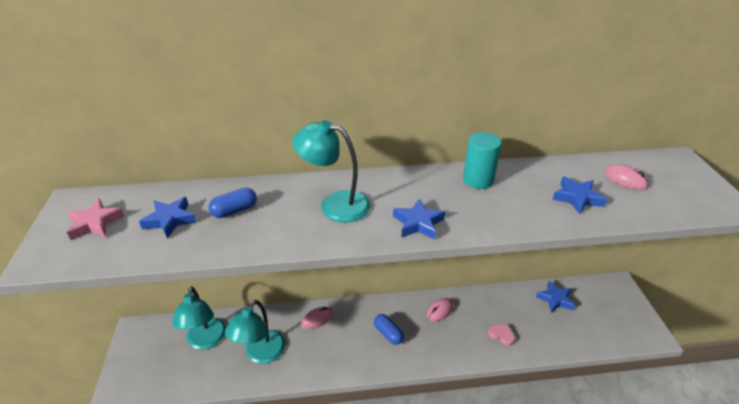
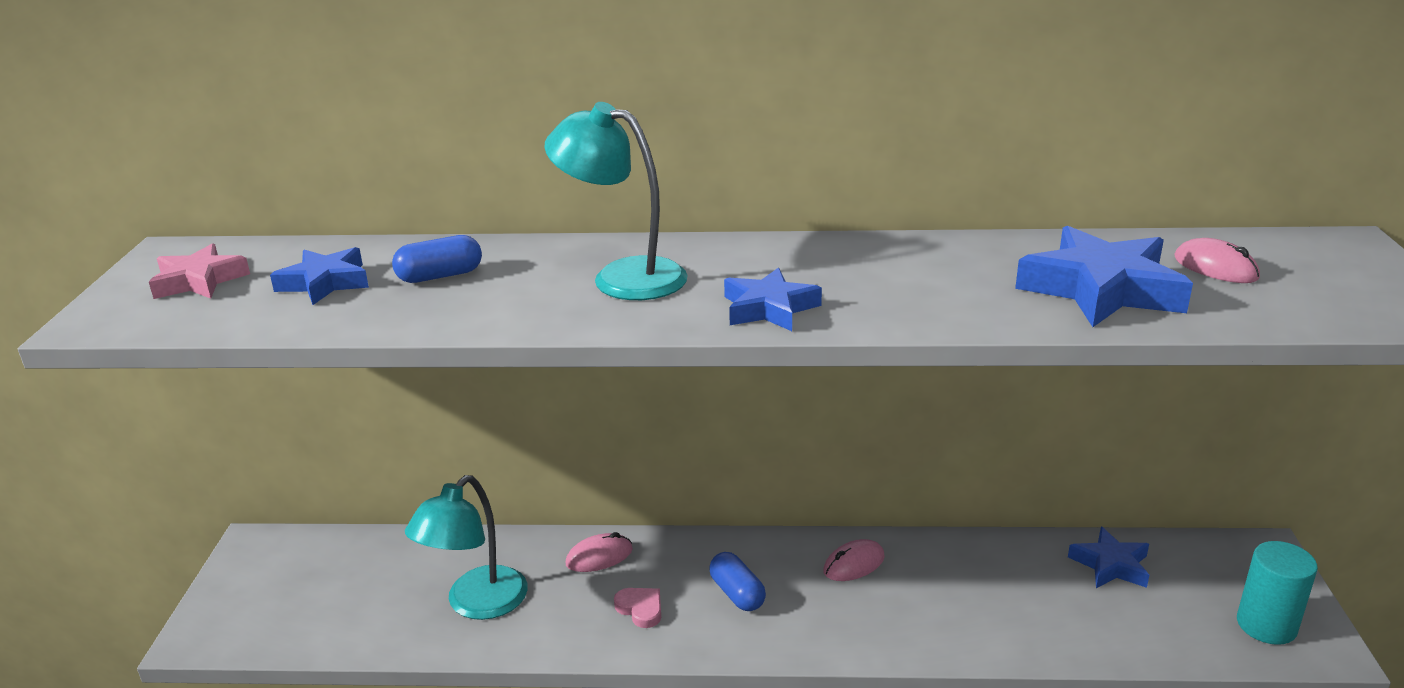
camera: 10 degrees right, 10 degrees down
(206, 341) = (378, 573): turquoise lamp -> none
(478, 180) = (909, 256): turquoise cylinder -> turquoise cylinder (1266, 625)
(501, 335) = (976, 617): pink heart -> pink heart (640, 609)
(577, 198) = (1101, 289): blue star -> blue star, size x1.64

